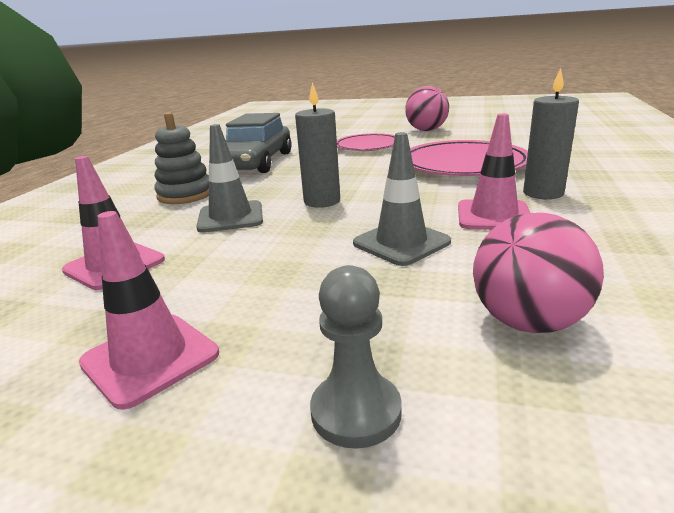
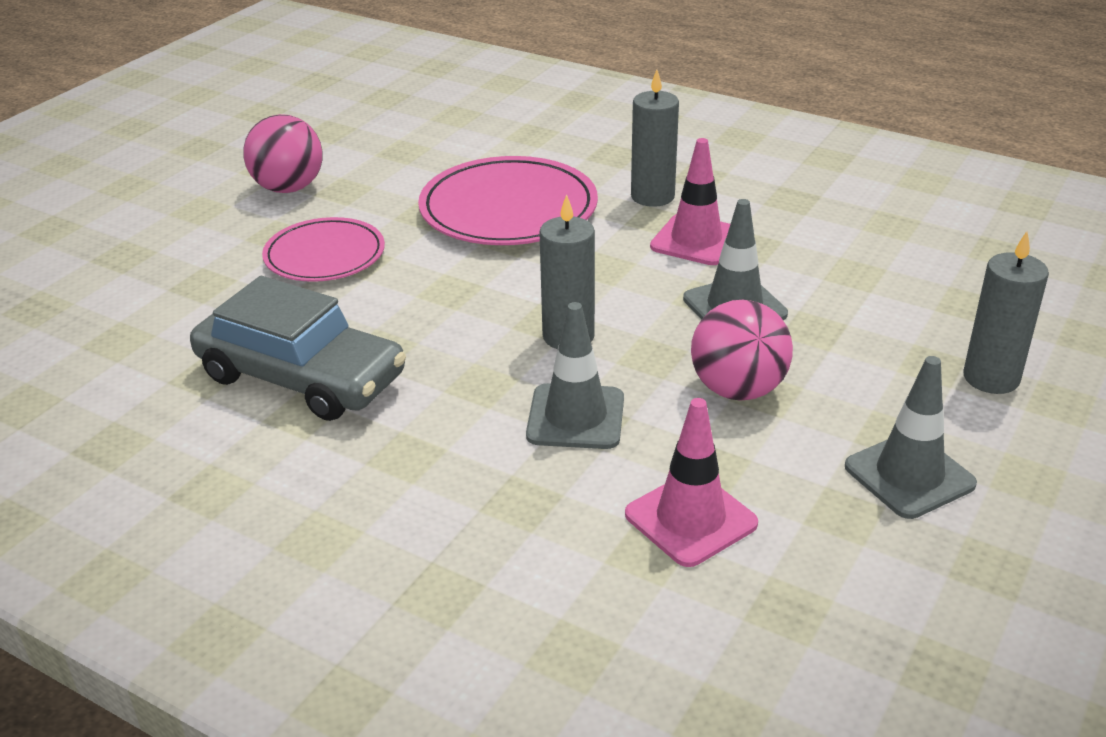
camera: 75 degrees left, 10 degrees up
(150, 358) = (909, 475): pink traffic cone -> grey traffic cone
(185, 195) = (430, 462): grey stacking toy -> none
(356, 412) = (991, 378): grey pawn -> grey candle
(528, 322) = (902, 285): pink ball -> pink ball (737, 389)

